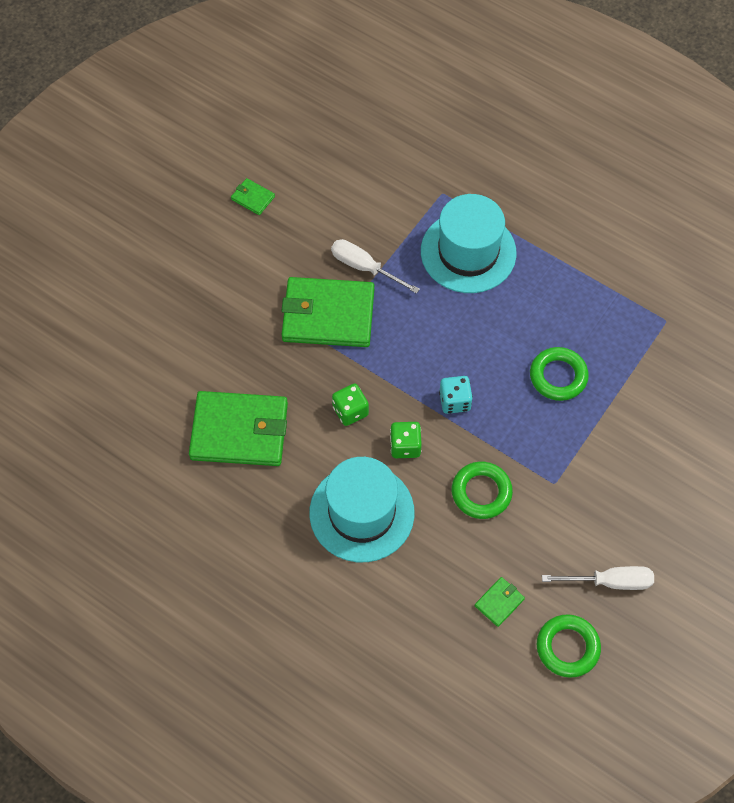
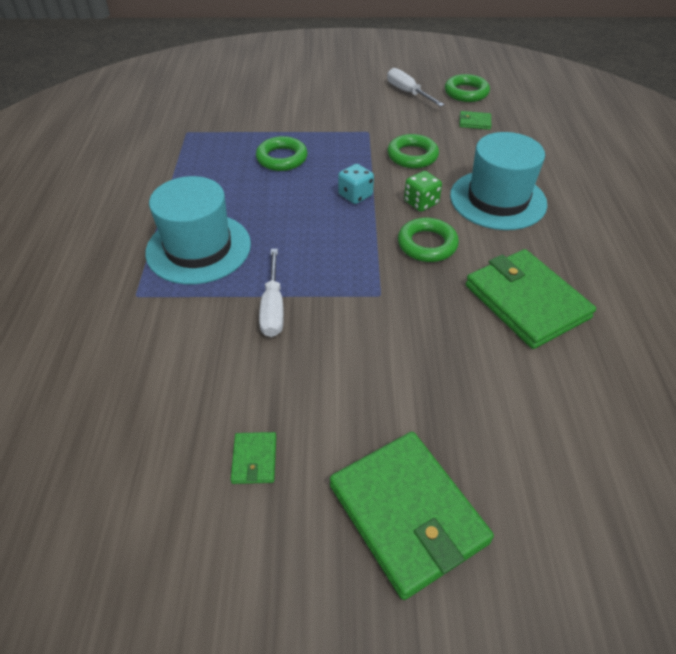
camera: 125 degrees left, 15 degrees down
(328, 315) = (350, 306): green wallet -> green wallet (407, 514)
(350, 411) = (427, 244): green dice -> green ring

